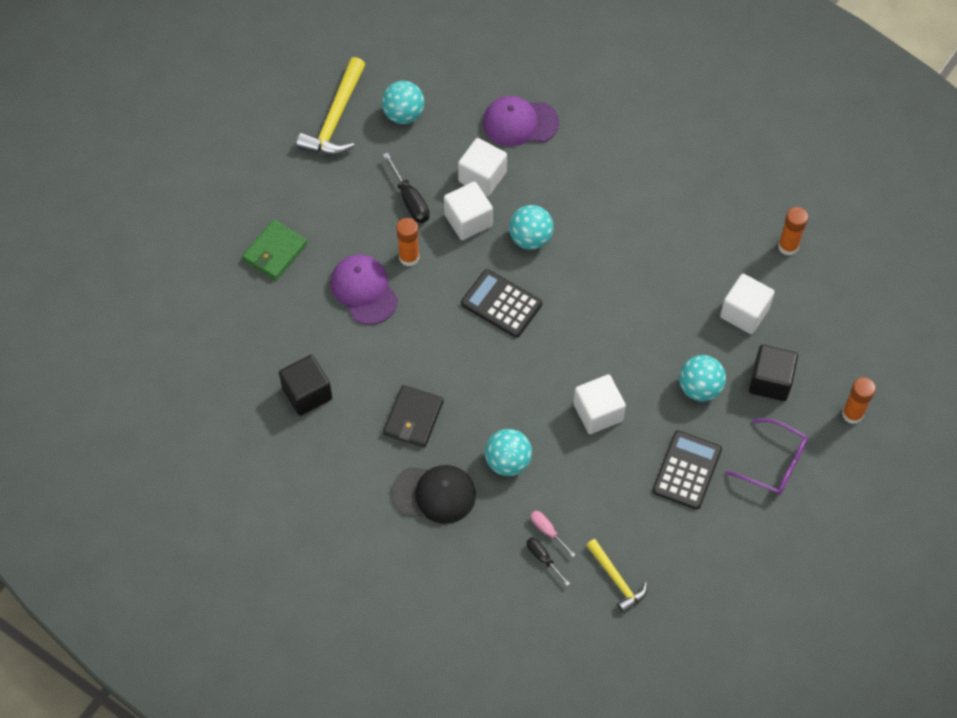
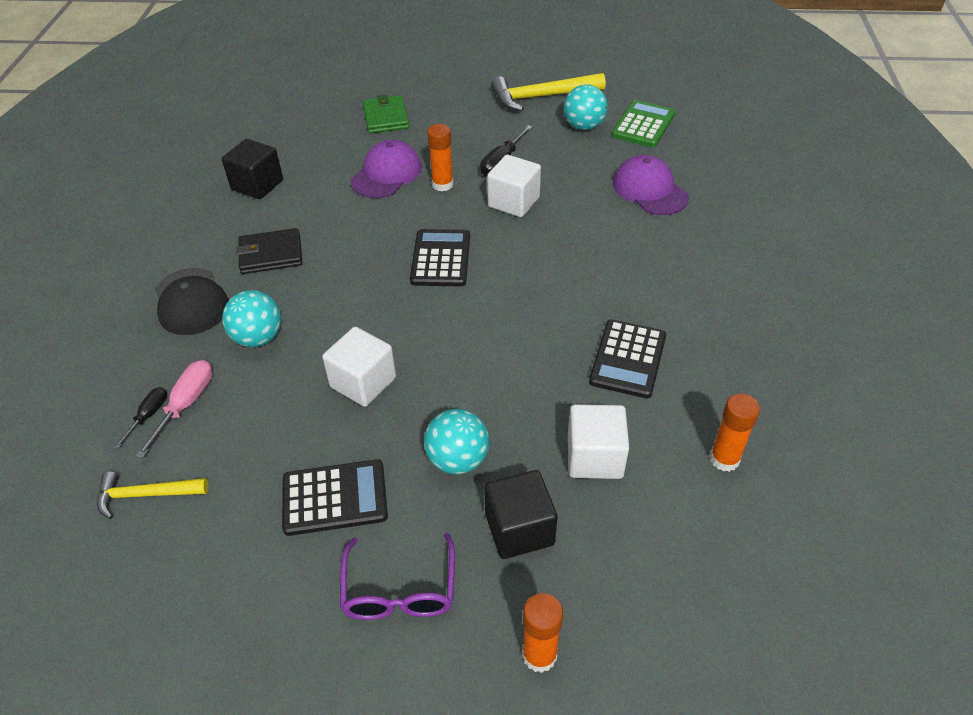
camera: 60 degrees right, 15 degrees down
(275, 252) = (386, 117): green wallet -> green wallet turned 75 degrees clockwise
(434, 72) = (643, 125): none -> green calculator
(482, 177) = (568, 192): white cube -> none
(530, 238) = (531, 247): turquoise ball -> none
(548, 531) = (186, 405): pink screwdriver -> pink screwdriver, size x1.58
(617, 579) = (146, 495): yellow hammer -> yellow hammer turned 60 degrees clockwise
(679, 246) = (628, 359): none -> black calculator

